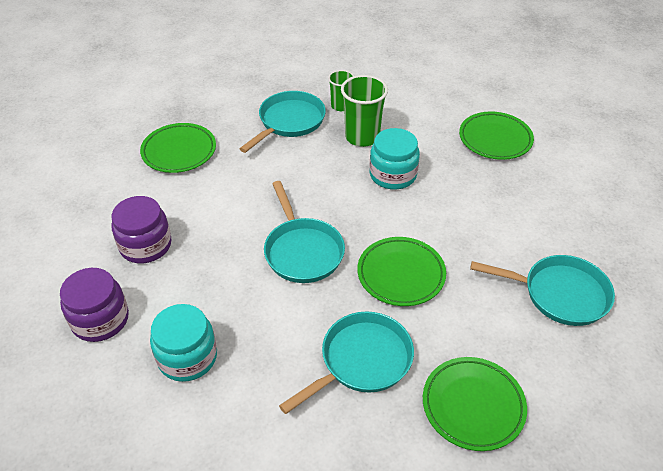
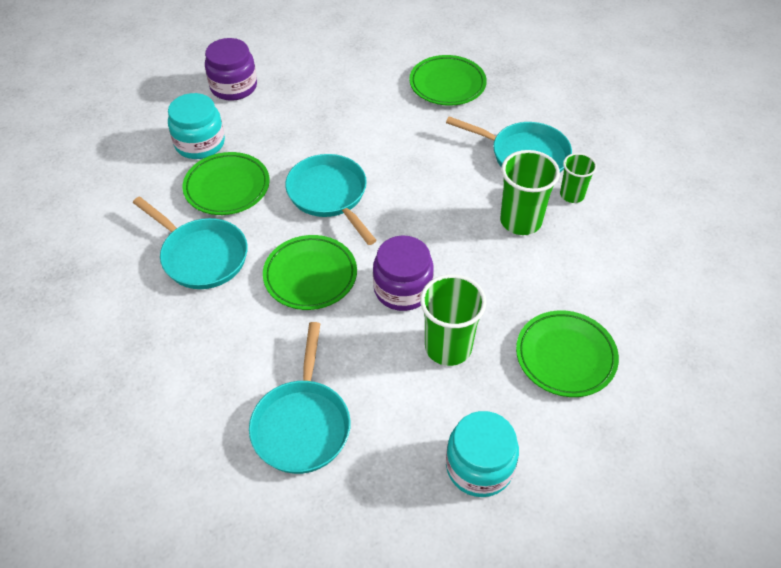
camera: 80 degrees right, 5 degrees up
(145, 245) = (317, 92): purple jar -> purple jar (402, 289)
(302, 251) = (329, 195): turquoise pan -> turquoise pan turned 90 degrees clockwise
(393, 175) = (462, 255): turquoise jar -> turquoise jar (479, 466)
(473, 405) = (154, 344): green plate -> green plate (227, 187)
(484, 197) = (448, 347): none -> green cup

